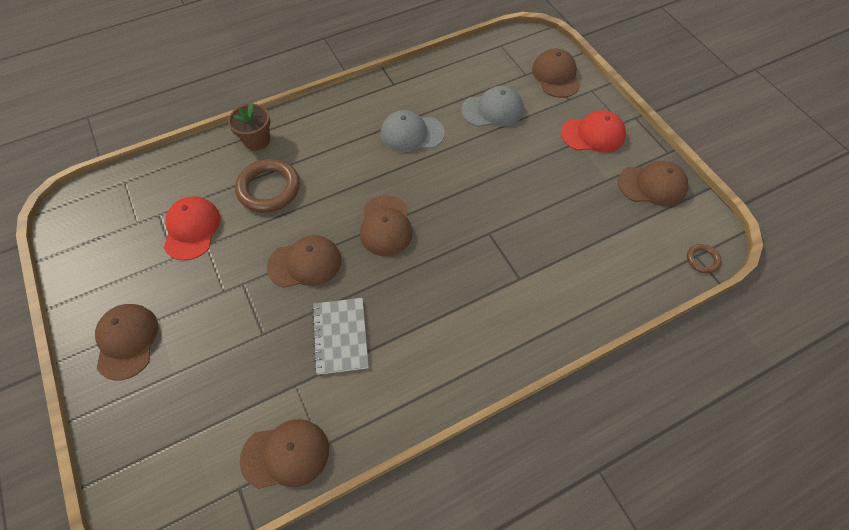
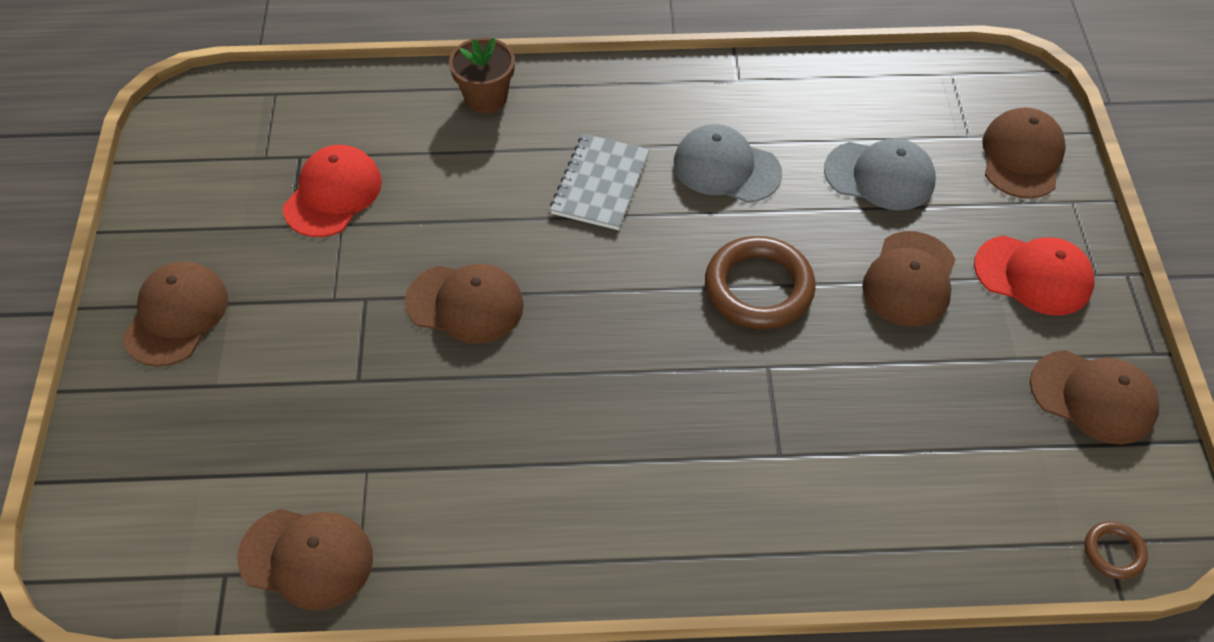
camera: 25 degrees right, 5 degrees down
(269, 188) = (468, 175): brown ring -> brown ring (758, 288)
(341, 336) = (463, 429): grey notebook -> grey notebook (600, 184)
(386, 226) = (612, 294): brown cap -> brown cap (910, 279)

